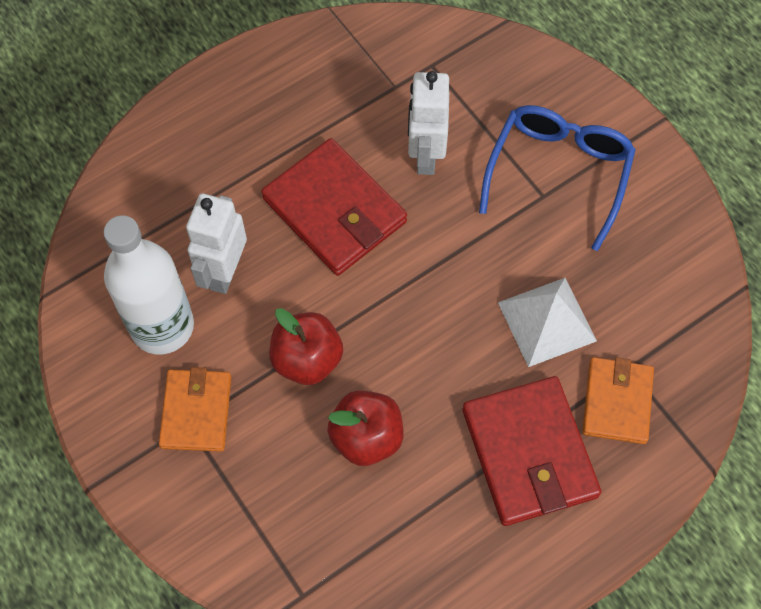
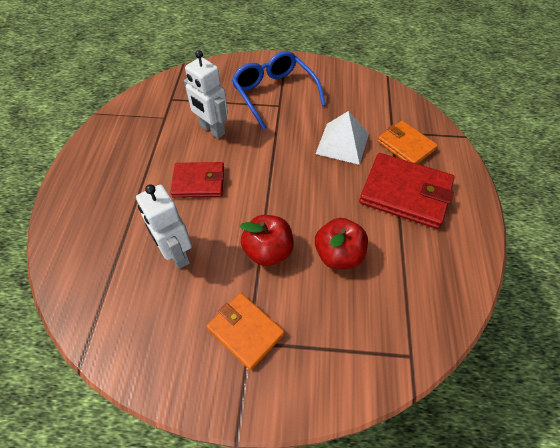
camera: 50 degrees left, 10 degrees down
(162, 326) = (174, 311): white bottle -> none
(334, 210) = (198, 182): red wallet -> red wallet, size x0.64

